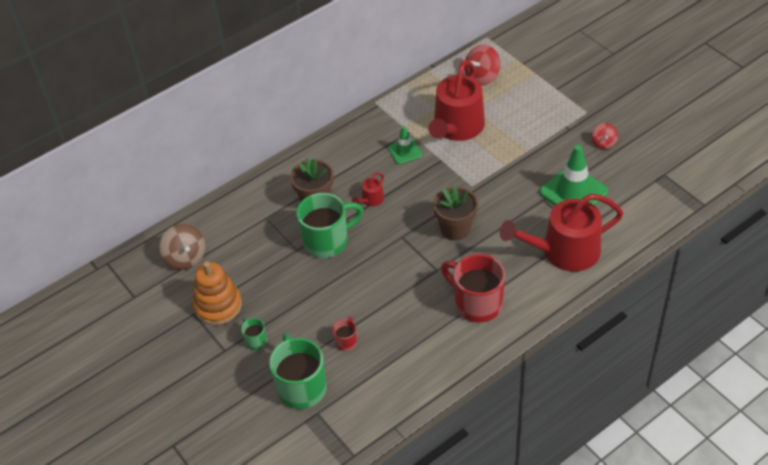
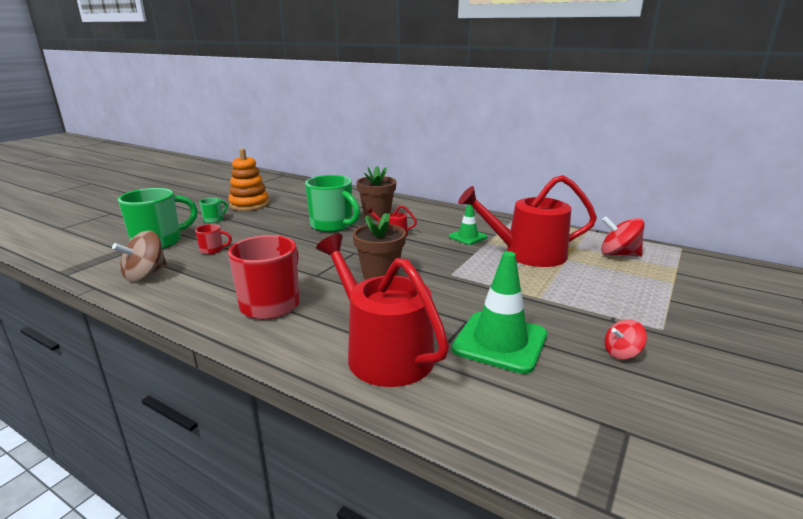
camera: 65 degrees right, 25 degrees down
(186, 258) = (295, 190): brown spinning top -> brown spinning top (145, 275)

